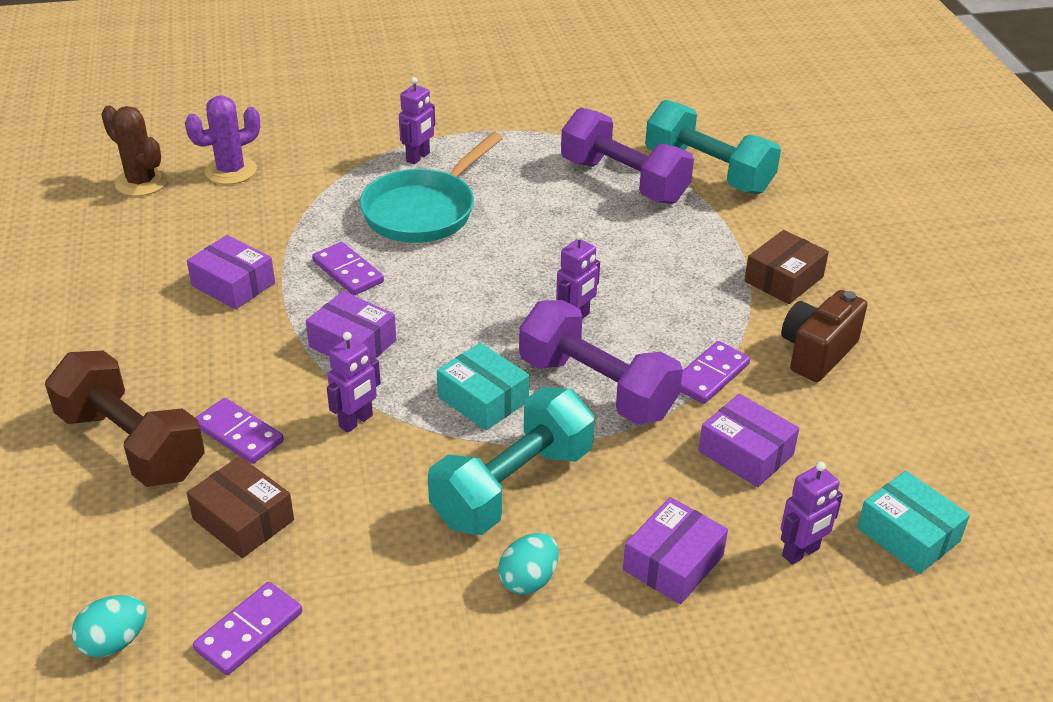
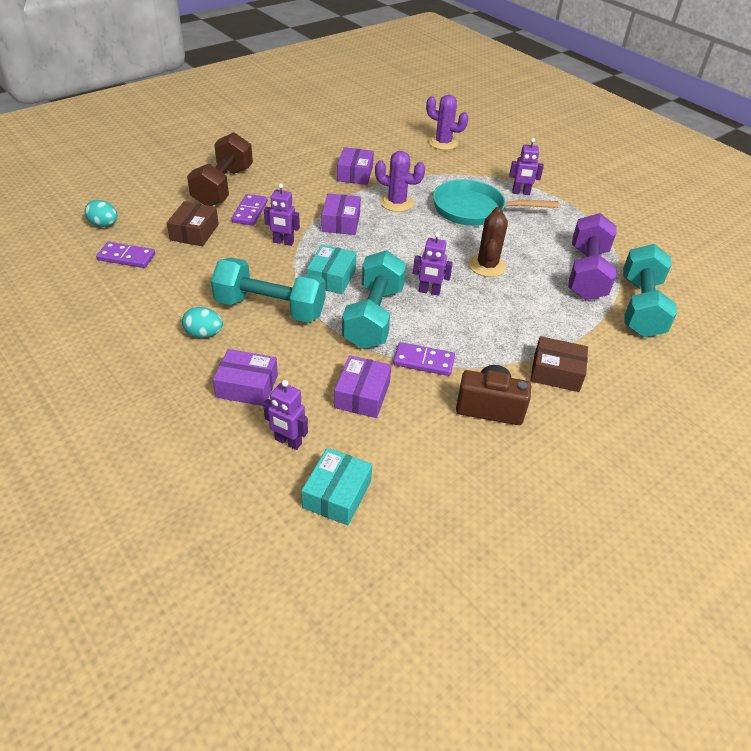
camera: 60 degrees right, 5 degrees up
(141, 182) = (407, 124): brown cactus -> brown cactus (487, 266)
(348, 272) = (396, 203): purple domino -> purple cactus
(597, 388) = (374, 317): purple dumbbell -> turquoise dumbbell

